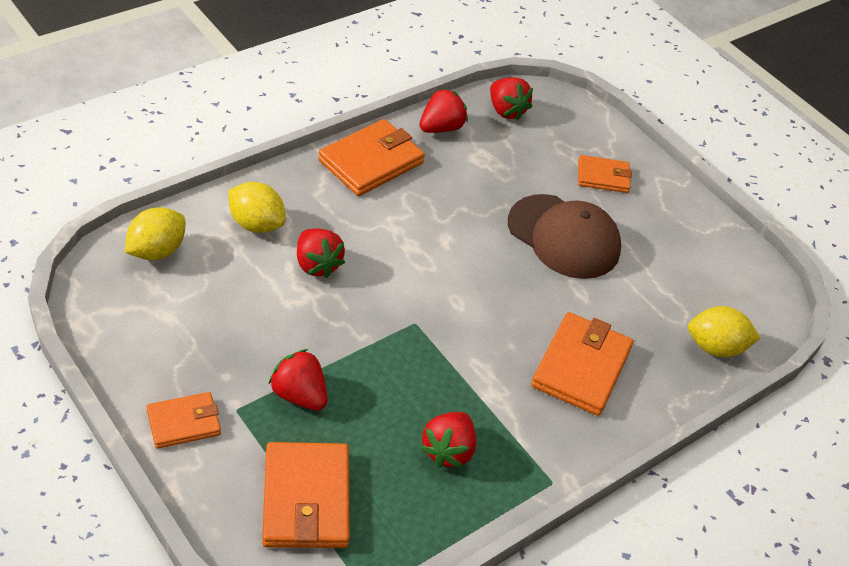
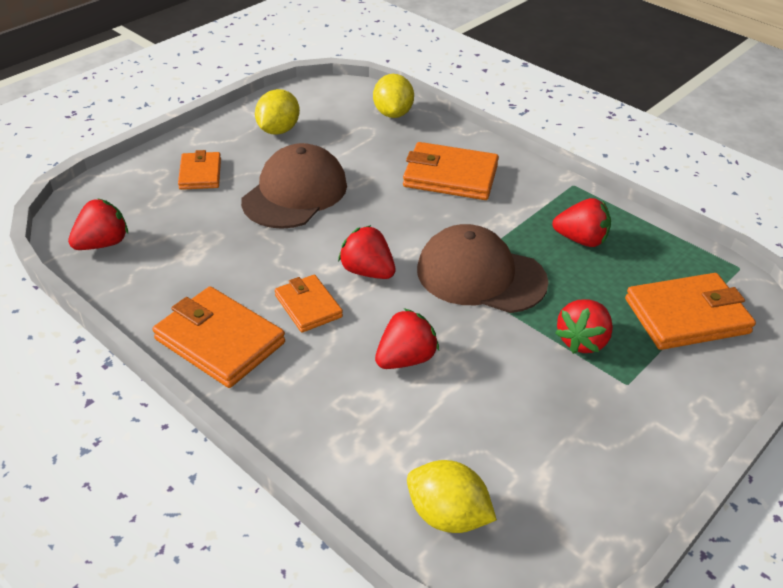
camera: 95 degrees left, 5 degrees down
(184, 423) = (669, 420): orange wallet -> orange wallet (308, 306)
(256, 224) = (362, 425): yellow lemon -> yellow lemon (278, 130)
(410, 345) = (480, 275): none -> brown cap
(441, 128) = (144, 291): red strawberry -> red strawberry (367, 271)

